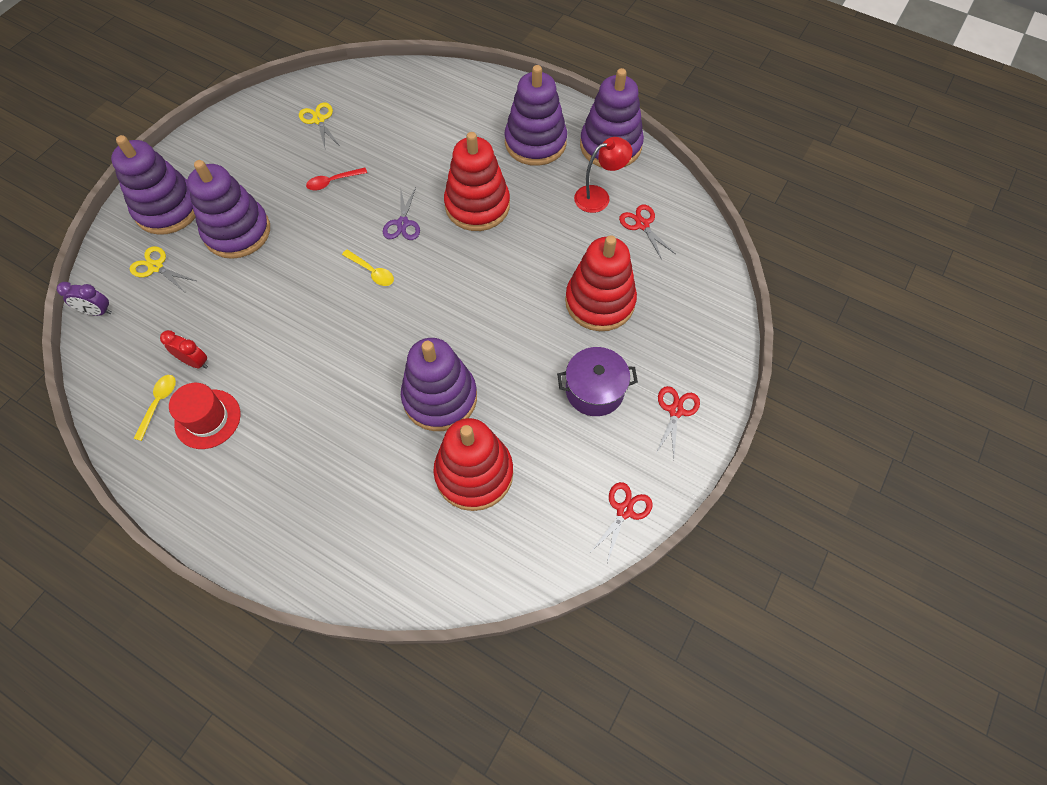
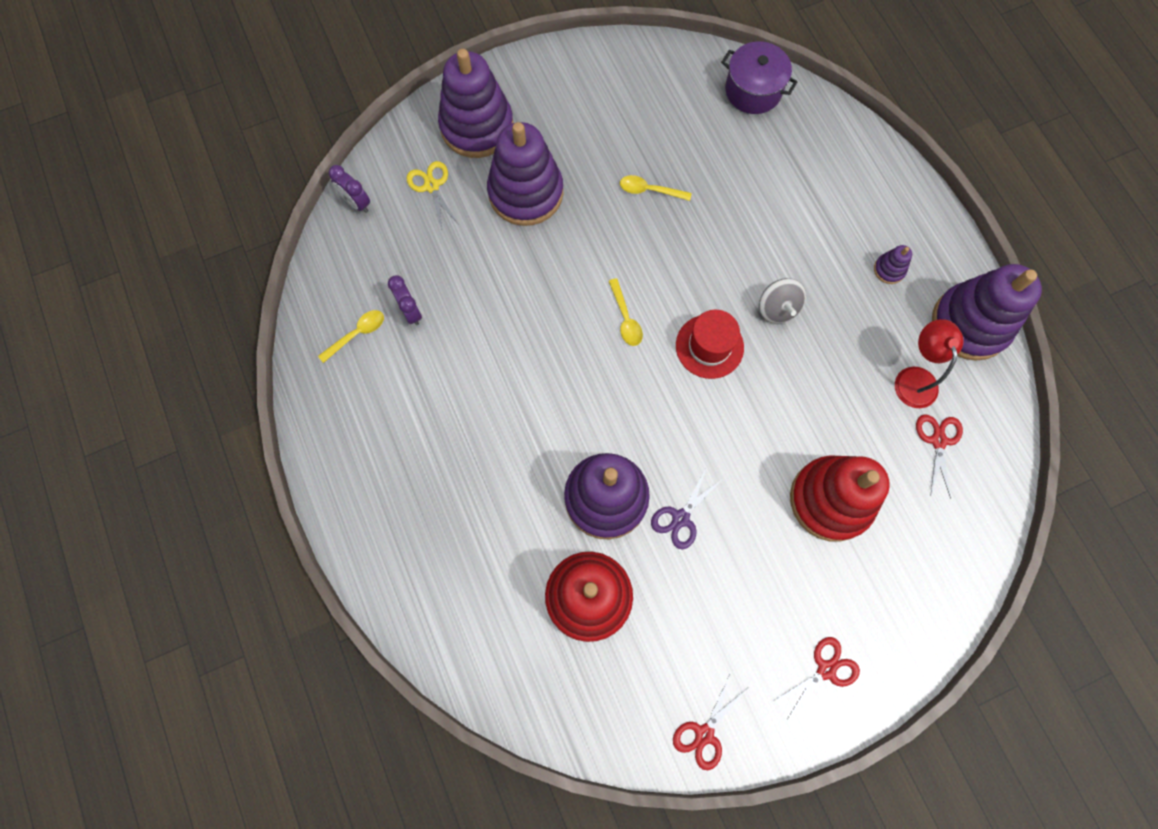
camera: 35 degrees right, 10 degrees up
(195, 362) = (410, 311): red clock -> purple clock
(207, 419) = (389, 378): red hat -> red hat (709, 346)
(319, 120) = (679, 106): yellow scissors -> none
(333, 182) = (649, 190): red spoon -> yellow spoon
(402, 224) = (688, 282): purple scissors -> purple scissors (680, 518)
(477, 205) = (777, 308): red stacking toy -> grey spinning top
(535, 142) = (889, 269): purple stacking toy -> purple stacking toy, size x0.41
(594, 390) = (759, 592): purple pot -> purple pot (753, 90)
(599, 196) = (914, 378): red lamp -> red lamp turned 105 degrees counterclockwise
(624, 510) = (704, 734): red scissors -> red scissors turned 150 degrees clockwise

